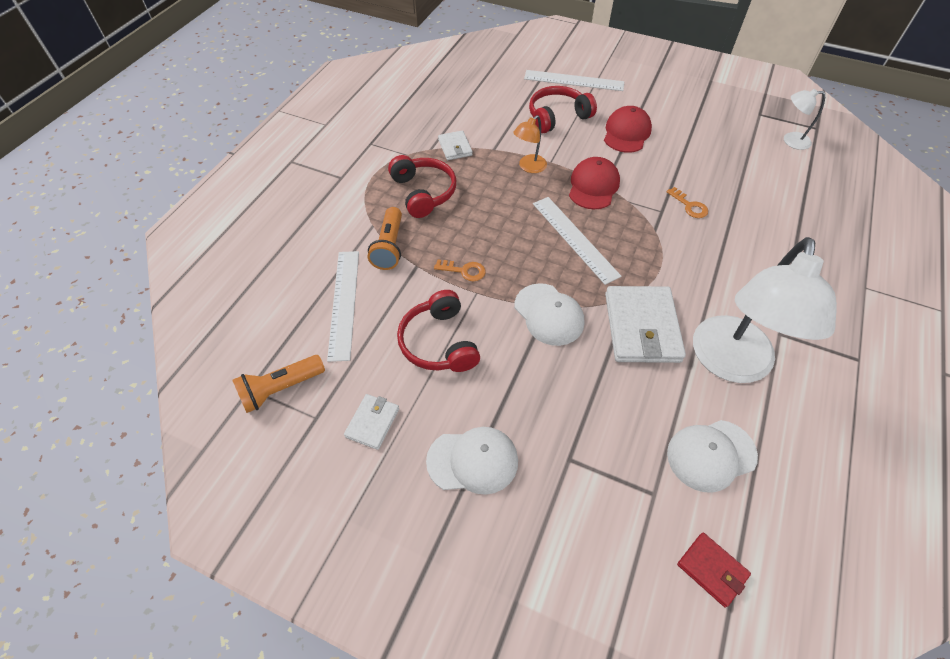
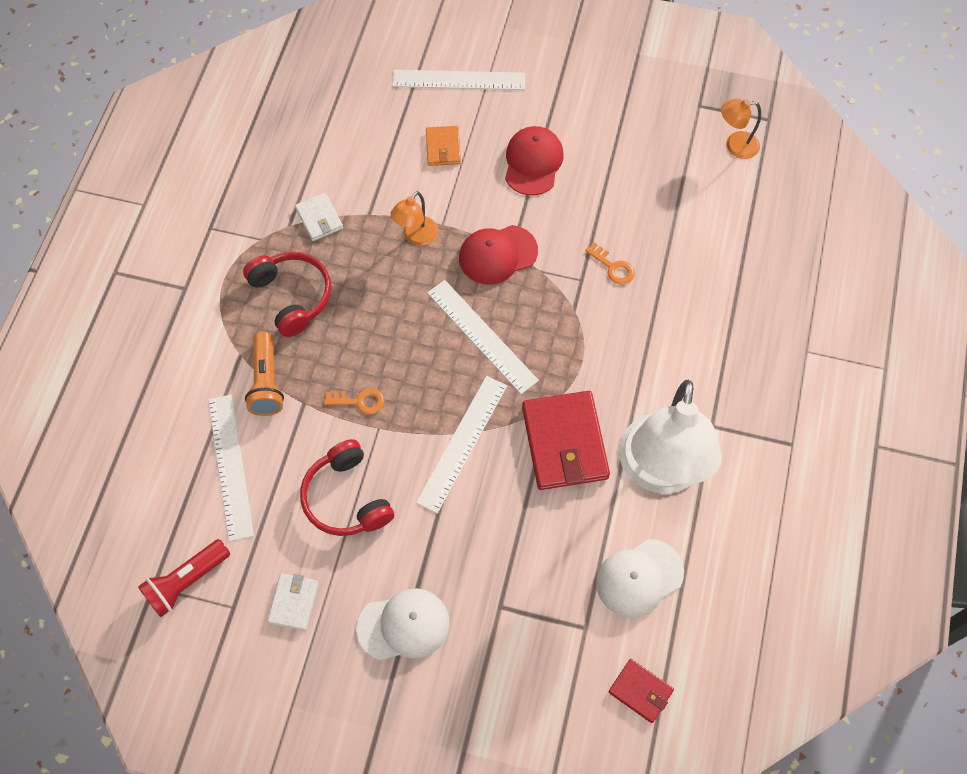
camera: 10 degrees left, 10 degrees up
(280, 389) = (186, 581): orange flashlight -> red flashlight
(549, 314) = (462, 443): white cap -> white ruler
(557, 117) = (443, 148): red headphones -> orange wallet
(593, 186) = (497, 255): red cap -> red cap turned 120 degrees counterclockwise
(642, 327) = (565, 442): white wallet -> red wallet
(790, 140) = (735, 145): white lamp -> orange lamp

